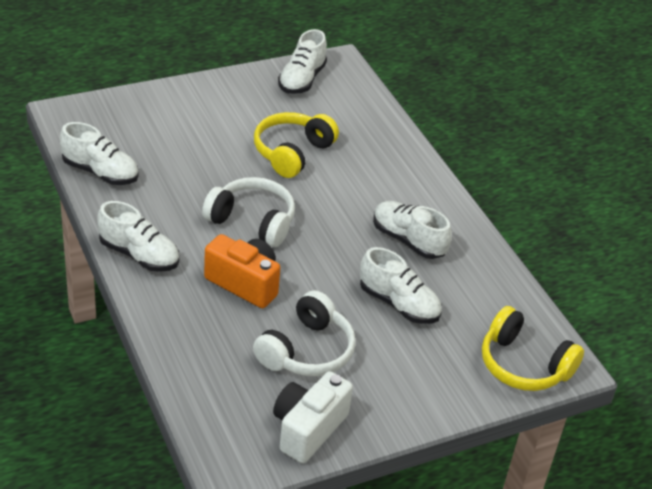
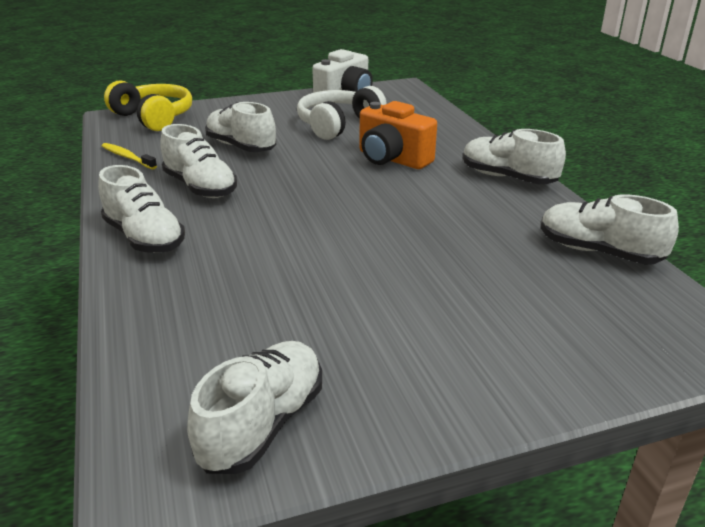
camera: 170 degrees left, 10 degrees down
(252, 221) = (382, 203): white headphones -> none
(292, 153) = (316, 277): yellow headphones -> none
(420, 185) = (144, 238): none -> white shoe
(499, 284) = (127, 157): none -> yellow toothbrush

